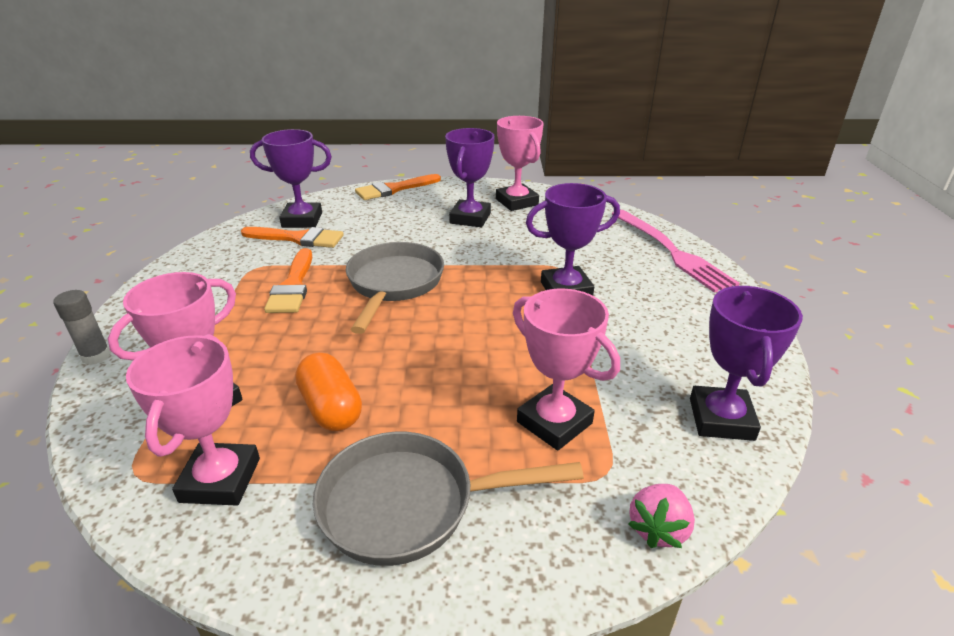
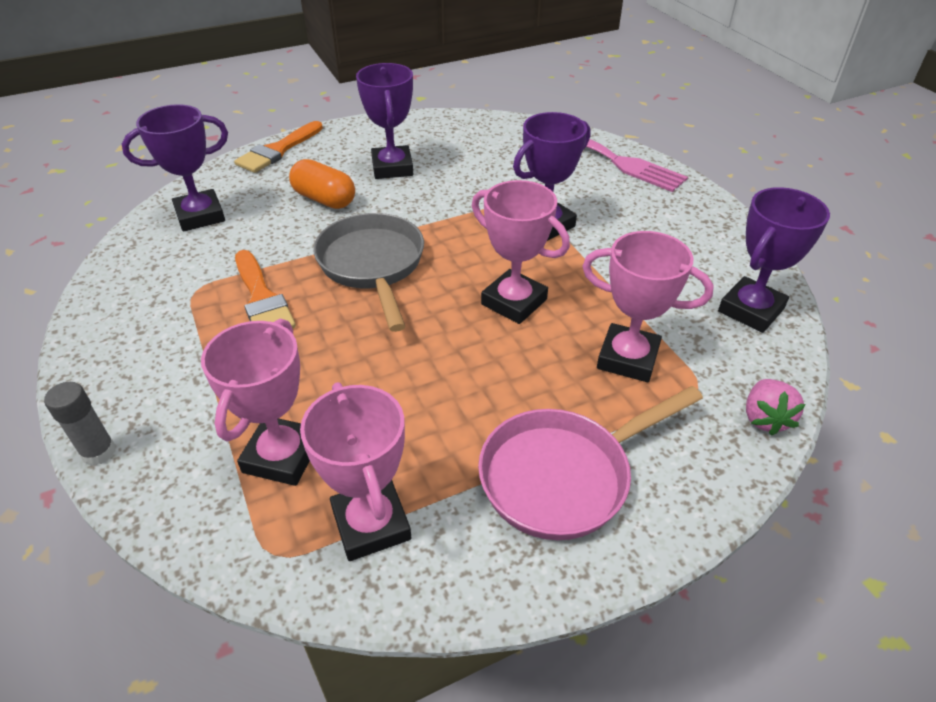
camera: 25 degrees left, 10 degrees up
(298, 238) = (216, 240): orange brush -> none
(331, 408) = (419, 416): orange capsule -> orange capsule (324, 199)
(409, 504) = (564, 476): grey pan -> pink pan
(516, 202) = (426, 136): pink trophy -> pink trophy (514, 302)
(721, 419) = (750, 310): purple trophy -> purple trophy turned 60 degrees clockwise

